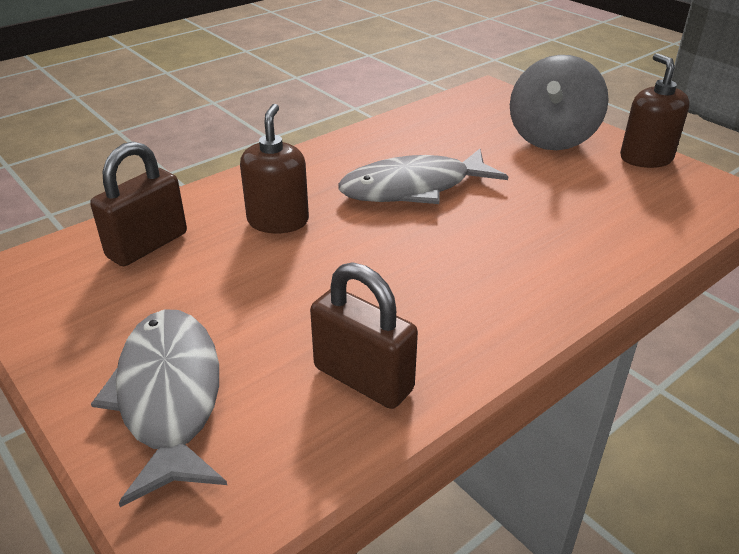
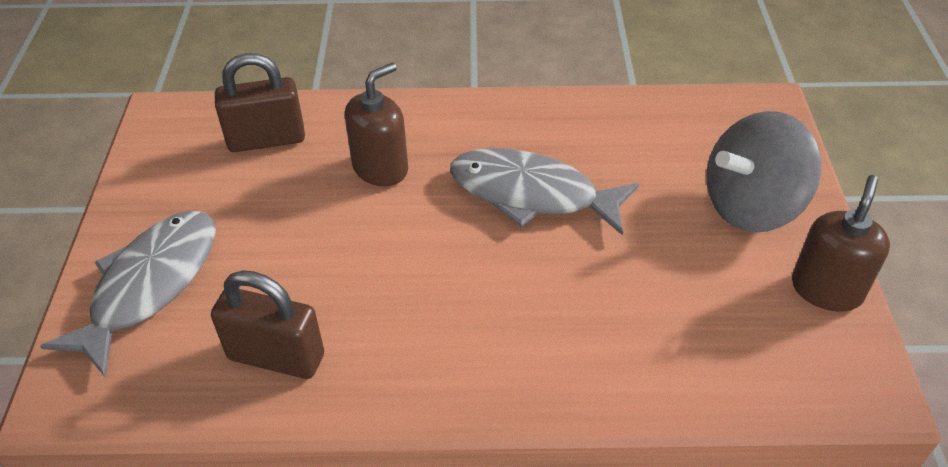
camera: 40 degrees right, 10 degrees up
(363, 379) = (276, 357): brown padlock -> brown padlock turned 60 degrees counterclockwise

